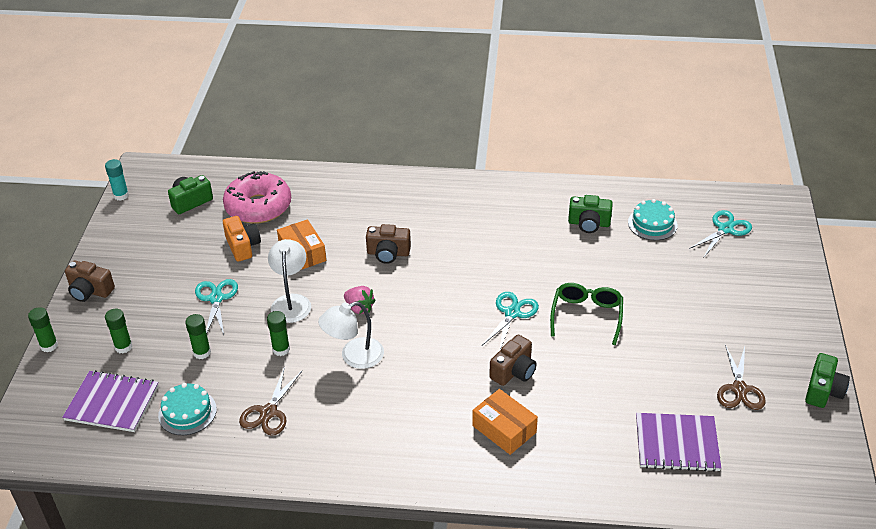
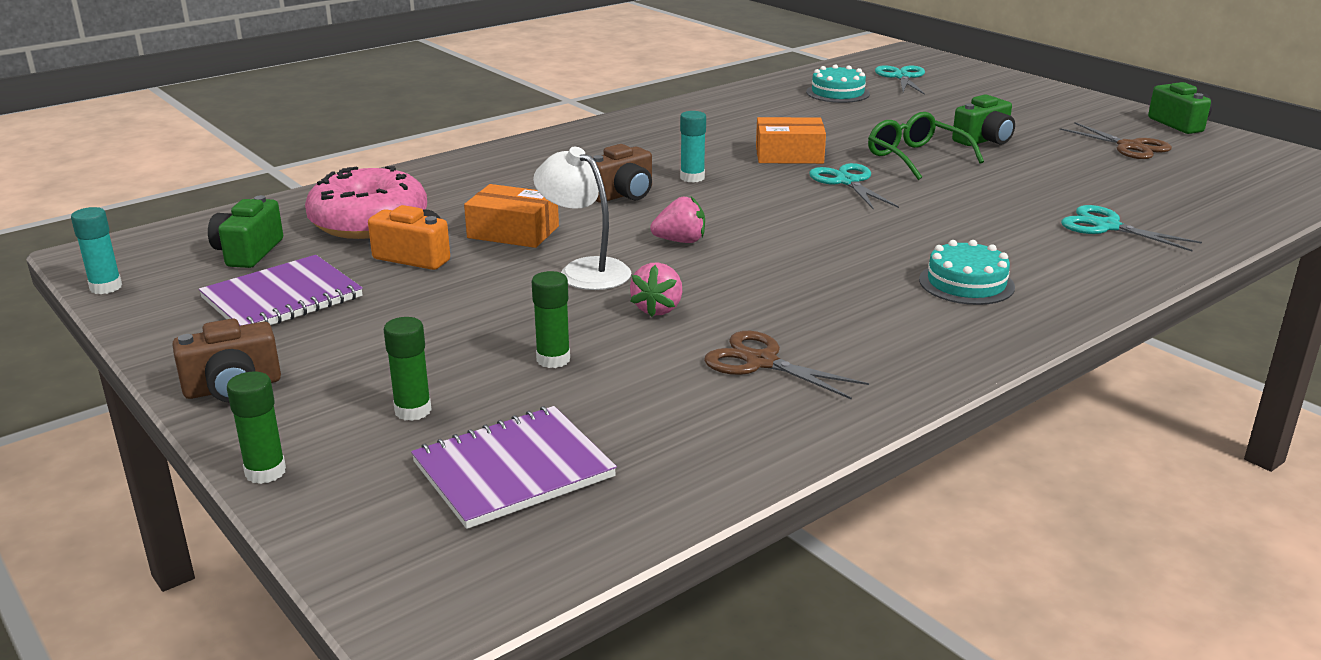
camera: 45 degrees left, 15 degrees down
(187, 412) = (652, 418): turquoise cake -> turquoise cake (966, 283)
(216, 299) = (471, 309): turquoise scissors -> turquoise scissors (1107, 227)
(268, 412) = (761, 362): brown scissors -> brown scissors turned 150 degrees clockwise
(281, 349) = (657, 309): green glue stick -> pink strawberry
(354, 356) = (759, 275): white lamp -> none
(441, 259) = (692, 178): none -> turquoise glue stick
(504, 429) = (1026, 251): orange box -> orange box (789, 155)
(514, 371) = (940, 213): brown camera -> none
(589, 223) = (783, 110): green camera -> green camera (984, 140)
(677, 444) = (1170, 193): purple notebook -> purple notebook (282, 298)

